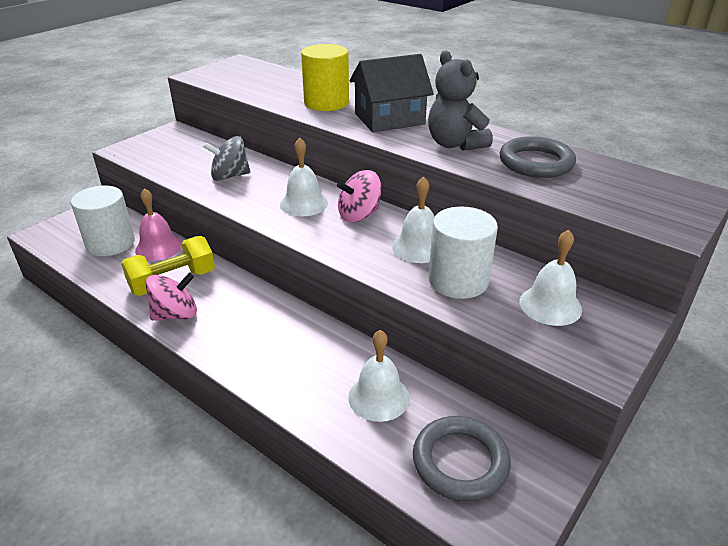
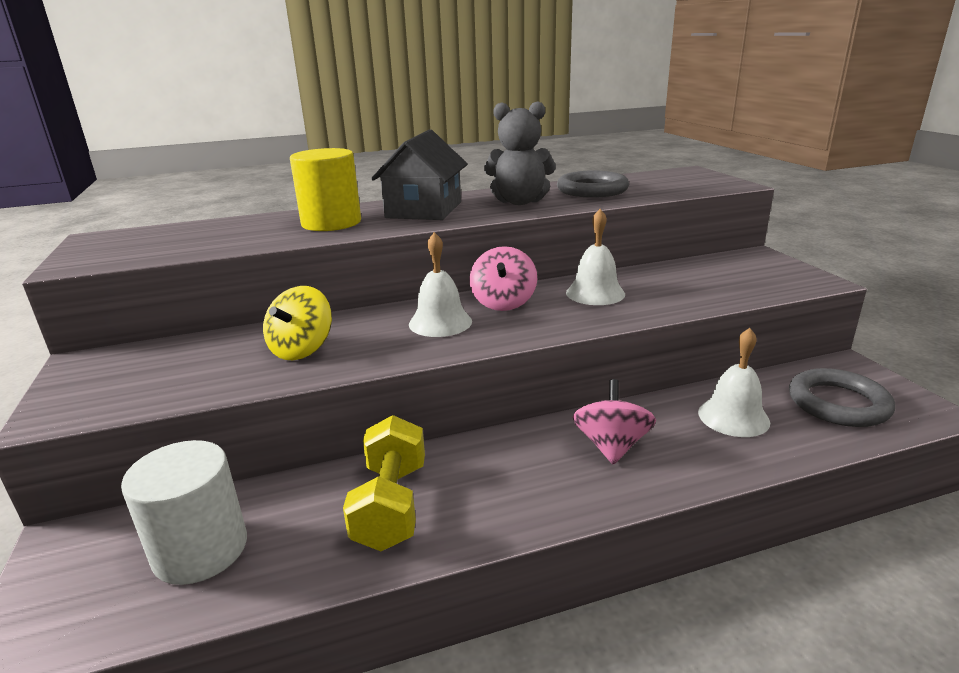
camera: 55 degrees left, 10 degrees down
(158, 247) = (285, 498): pink bell -> none
(176, 314) = (473, 521): pink spinning top -> pink spinning top (611, 446)
(230, 176) = (302, 349): grey spinning top -> yellow spinning top
(458, 280) = (666, 292): white cylinder -> none
(550, 305) = (728, 273): white bell -> none

